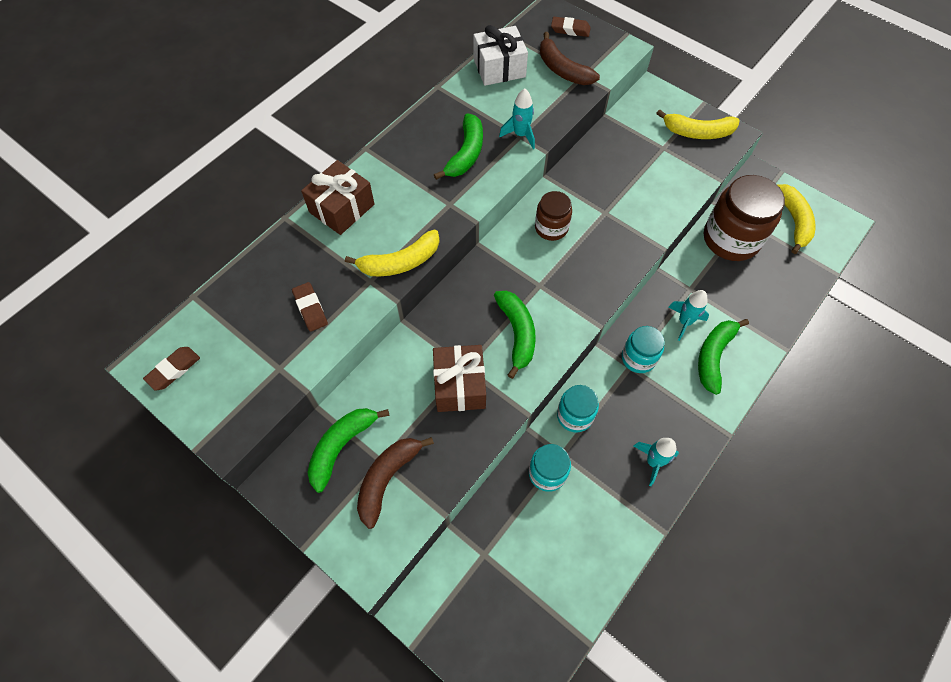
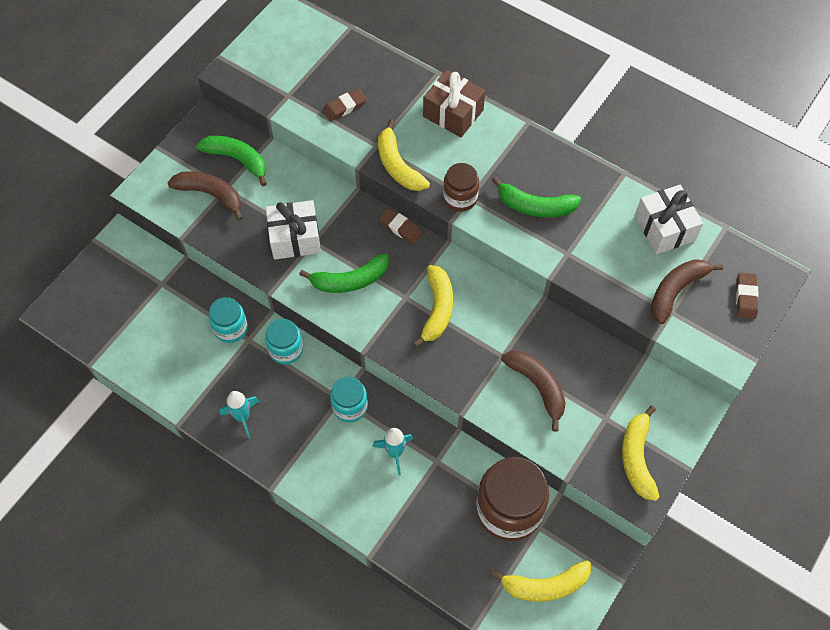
camera: 85 degrees right, 0 degrees up
(174, 370) = (283, 29): brown eraser -> brown eraser (400, 227)
(459, 385) = (295, 238): brown gift -> white gift
(520, 135) = (569, 254): turquoise rocket -> none
(551, 228) = (476, 305): brown jar -> brown jar (460, 198)
(554, 259) = (437, 309): none -> yellow banana
(635, 190) = (537, 387): none -> brown banana
(713, 356) = (356, 479): green banana -> none

